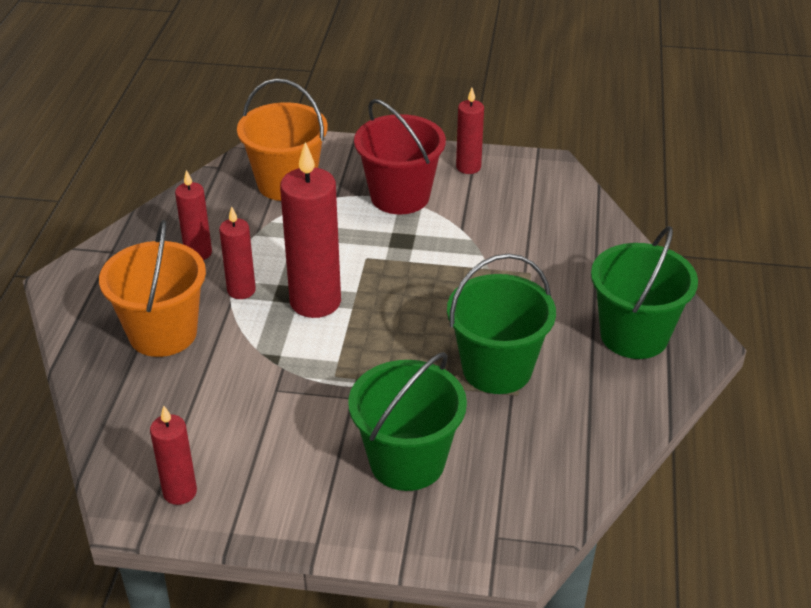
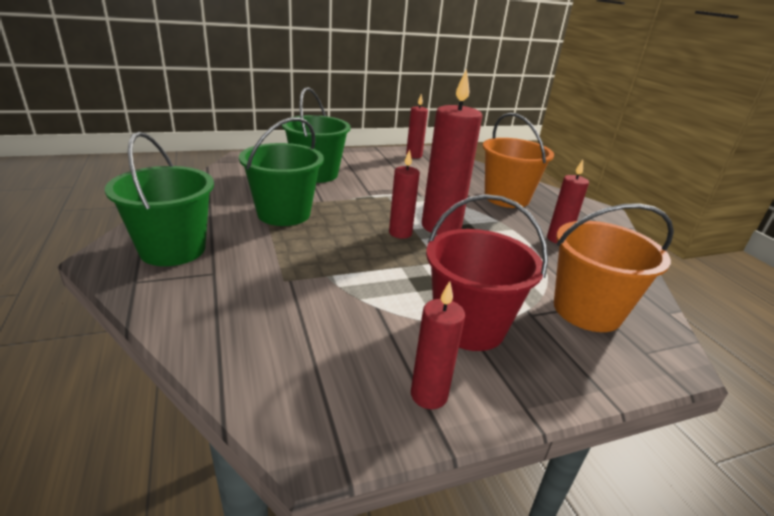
camera: 150 degrees right, 10 degrees down
(241, 290) = (496, 224): red candle -> red candle (400, 233)

